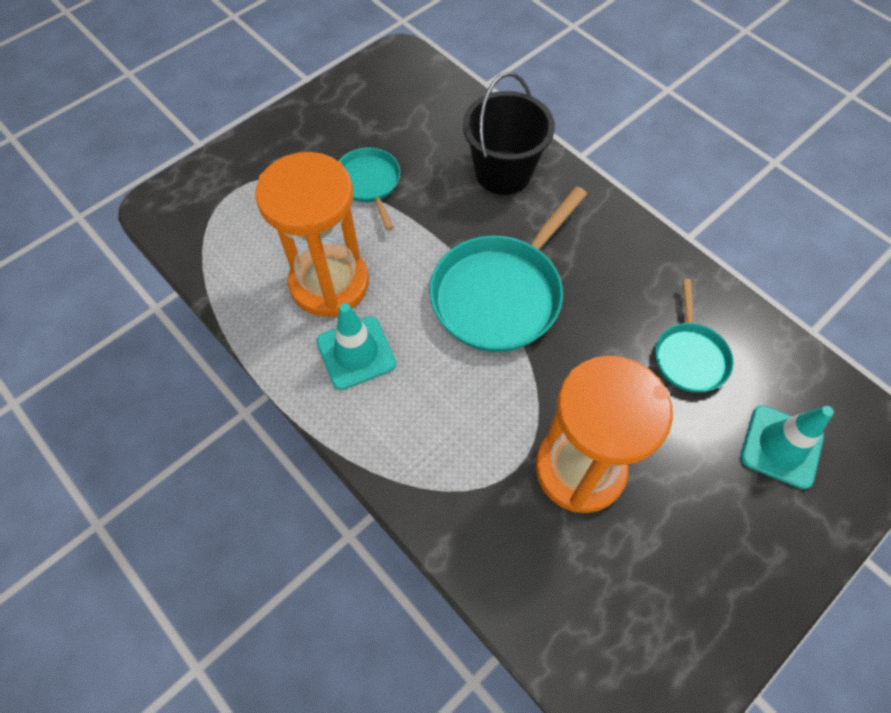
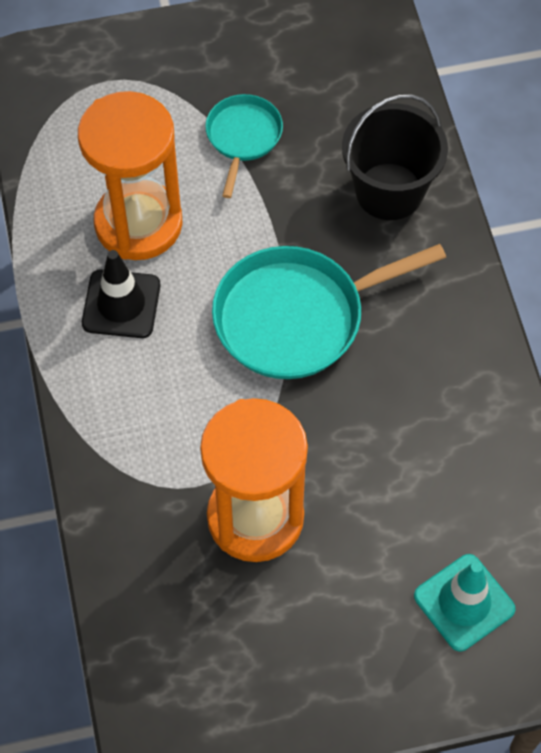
camera: 30 degrees right, 0 degrees up
(356, 353) = (121, 304): turquoise traffic cone -> black traffic cone
(690, 356) = (440, 474): turquoise pan -> none

